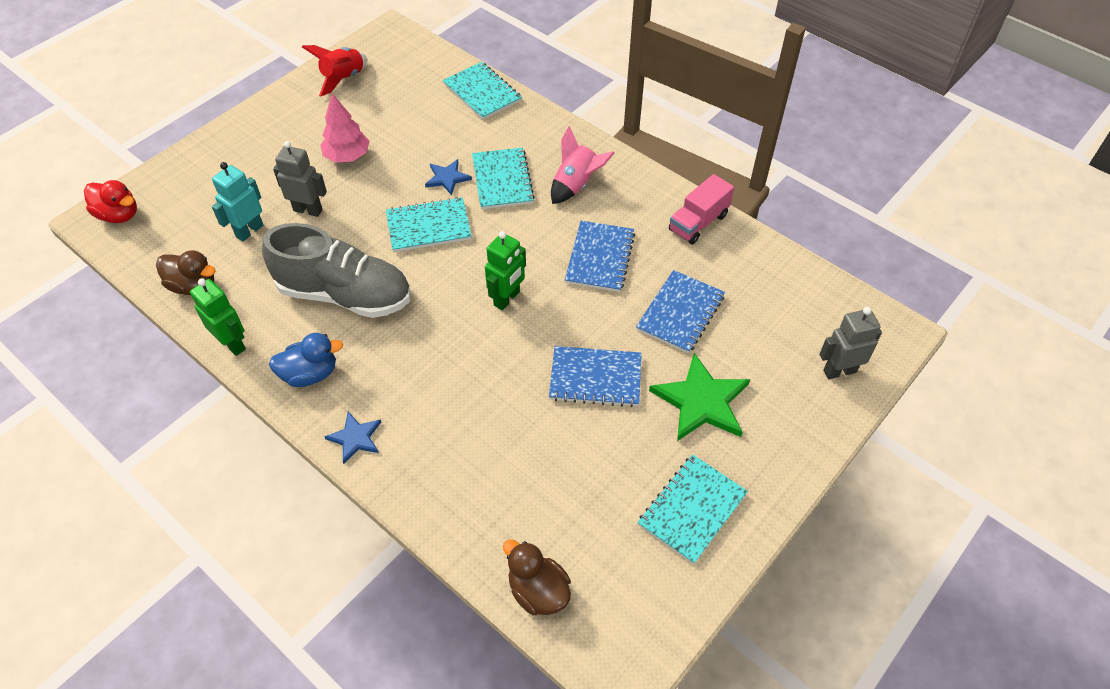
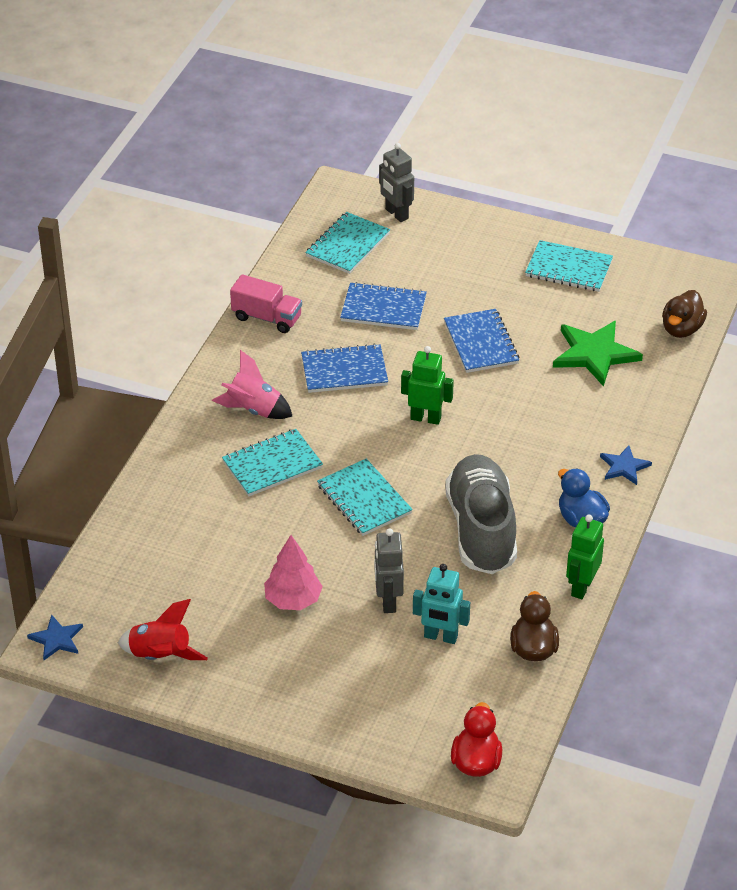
camera: 110 degrees left, 10 degrees down
(447, 178) = (288, 507): blue star -> blue star (56, 639)
(482, 92) = (136, 521): turquoise notebook -> turquoise notebook (347, 245)
(701, 401) = (469, 280): green star -> green star (594, 354)

